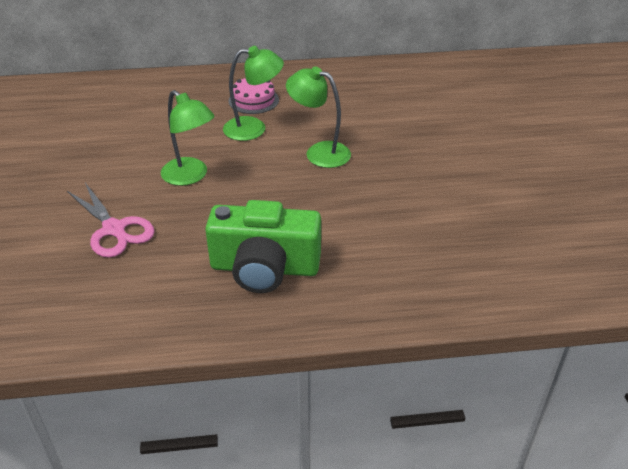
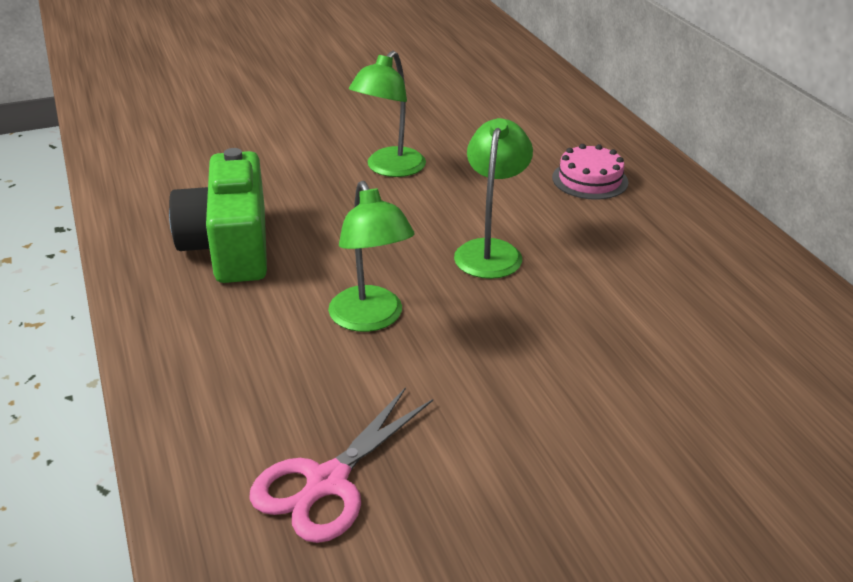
camera: 75 degrees right, 5 degrees down
(114, 230) = (276, 146): pink scissors -> pink scissors (326, 483)
(254, 128) = (519, 192): green lamp -> green lamp (371, 319)

